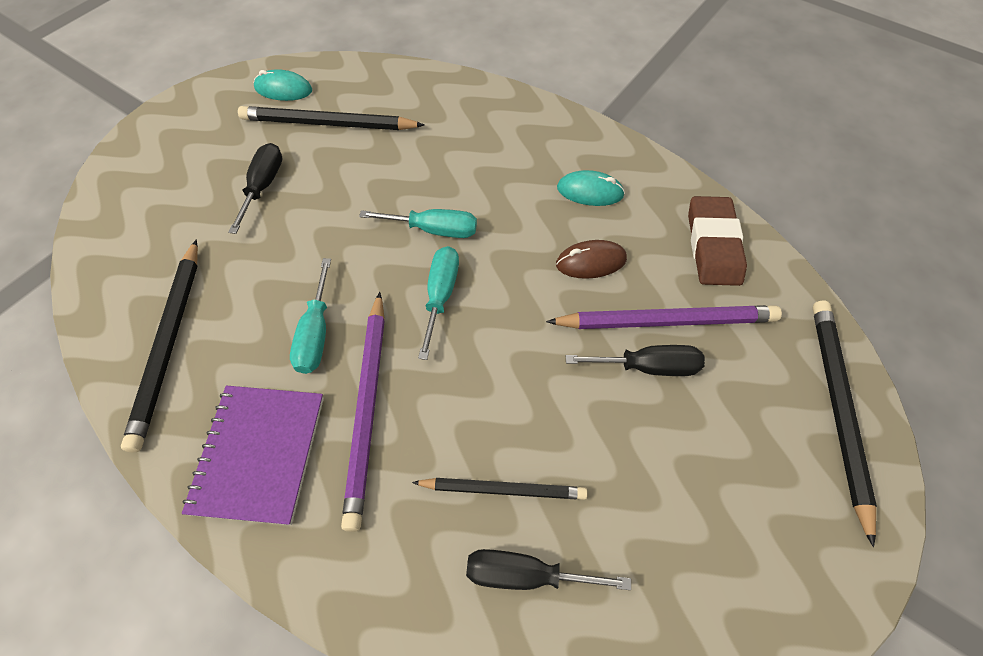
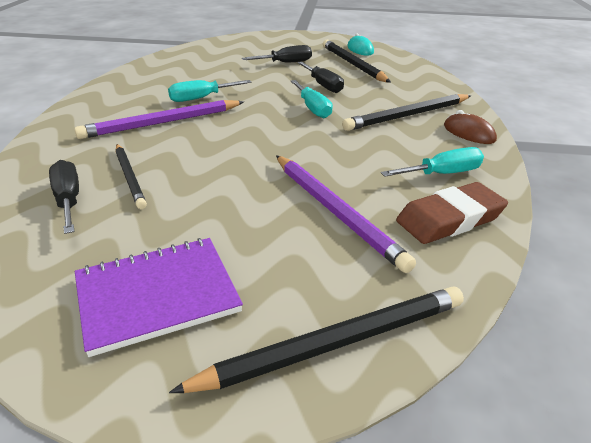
camera: 60 degrees right, 25 degrees down
(170, 343) = (165, 71): black pencil -> black pencil (408, 116)
(259, 454) = (114, 105): purple notebook -> purple notebook (157, 295)
(441, 295) = (263, 123): turquoise screwdriver -> turquoise screwdriver (442, 174)
(590, 191) = (423, 150): turquoise mouse -> none
(591, 262) = (355, 166): brown mouse -> brown mouse (469, 133)
(648, 367) = (280, 212): black screwdriver -> black screwdriver (323, 85)

